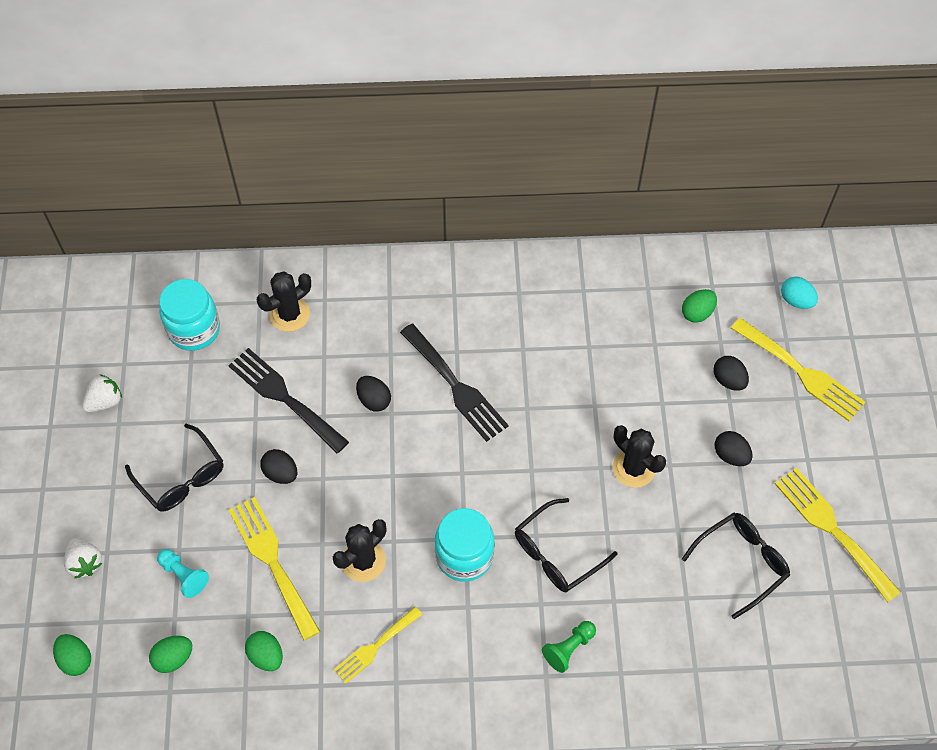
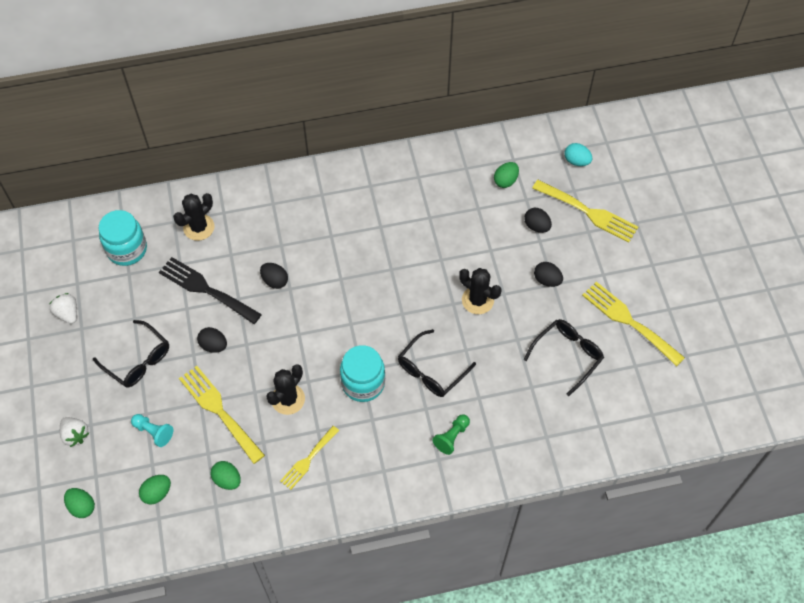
camera: 10 degrees left, 0 degrees up
(105, 401) = (68, 313): white strawberry -> white strawberry turned 75 degrees counterclockwise
(456, 386) = (335, 261): black fork -> none

